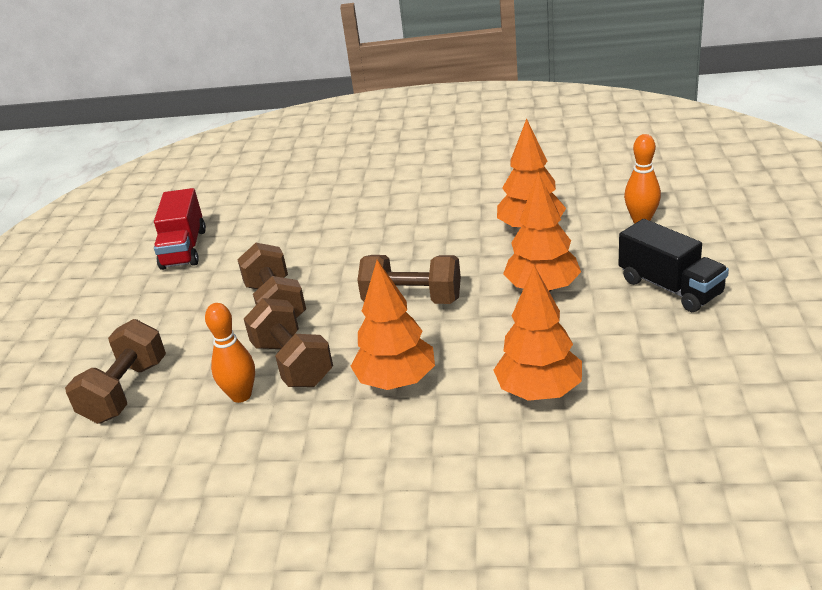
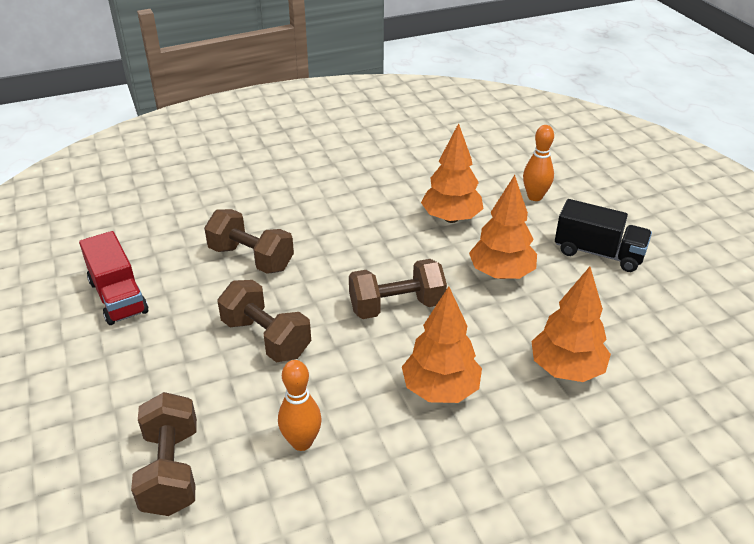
camera: 30 degrees left, 5 degrees up
(293, 363) = (329, 396): brown dumbbell -> brown dumbbell (251, 258)

